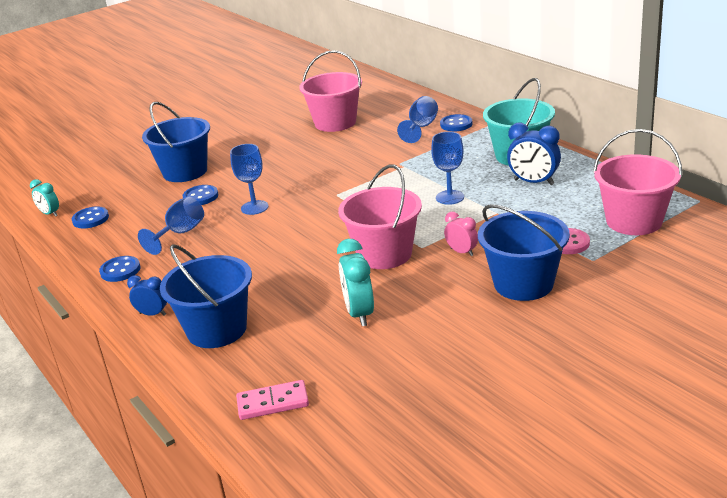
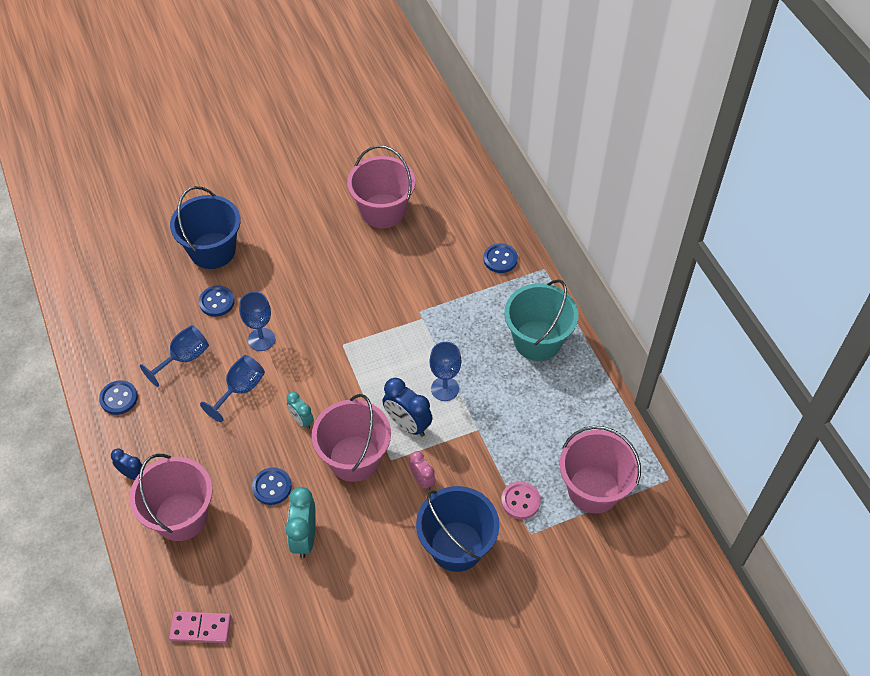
camera: 10 degrees right, 25 degrees up
(49, 214) = (72, 280): turquoise clock -> turquoise clock (301, 420)
(90, 219) = (108, 303): blue button -> blue button (272, 487)
(217, 329) = (181, 516): blue bucket -> pink bucket
(421, 128) = (463, 253): blue goblet -> blue goblet (240, 390)
(533, 182) = (531, 392): blue clock -> blue clock (407, 424)

